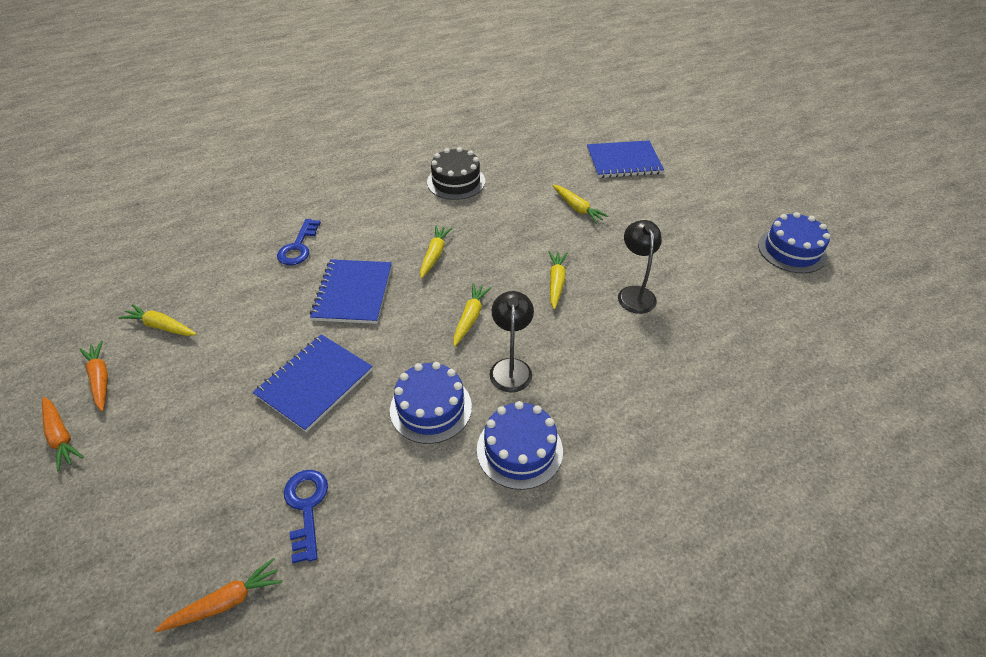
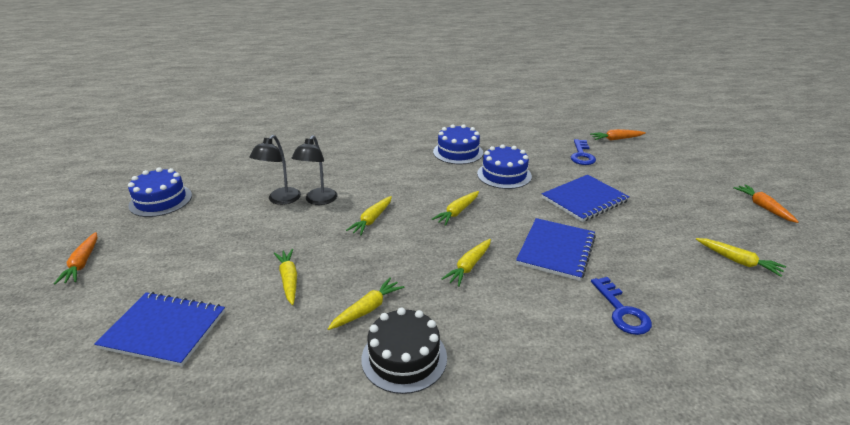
camera: 160 degrees left, 15 degrees down
(100, 379) = (764, 234): orange carrot -> orange carrot (82, 263)
(298, 247) = (621, 311): blue key -> blue key turned 135 degrees clockwise
(500, 202) = (367, 309): none -> yellow carrot
(511, 367) = (442, 181): black lamp -> black lamp (280, 200)

